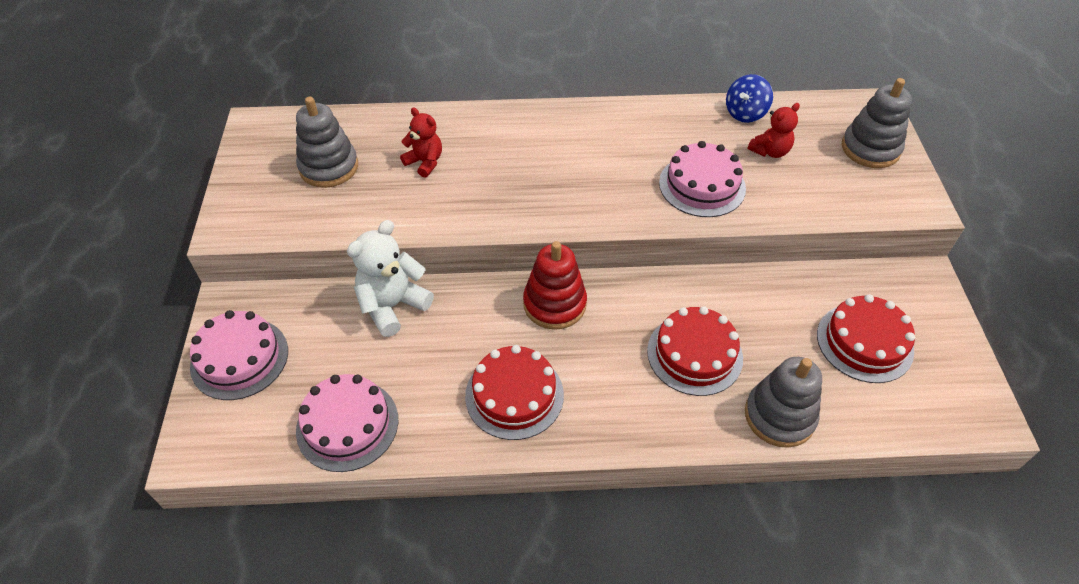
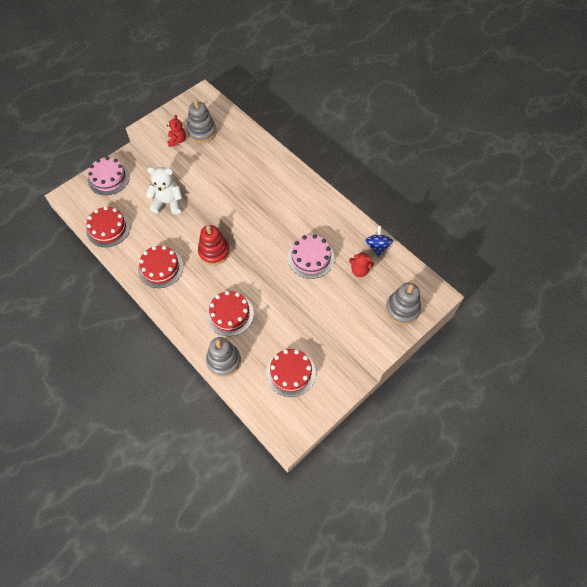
camera: 50 degrees right, 10 degrees up
(347, 425) = (108, 228): pink cake -> red cake
(425, 162) = (233, 158): red teddy bear -> red teddy bear (177, 141)
(745, 113) = (377, 246): blue spinning top -> blue spinning top turned 90 degrees clockwise

